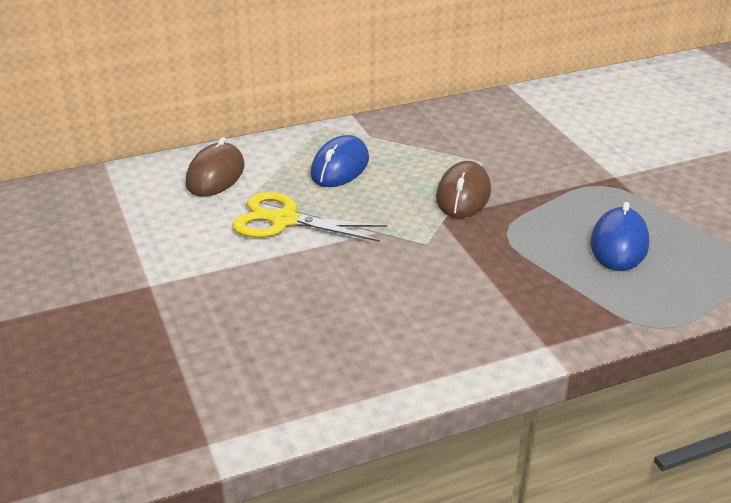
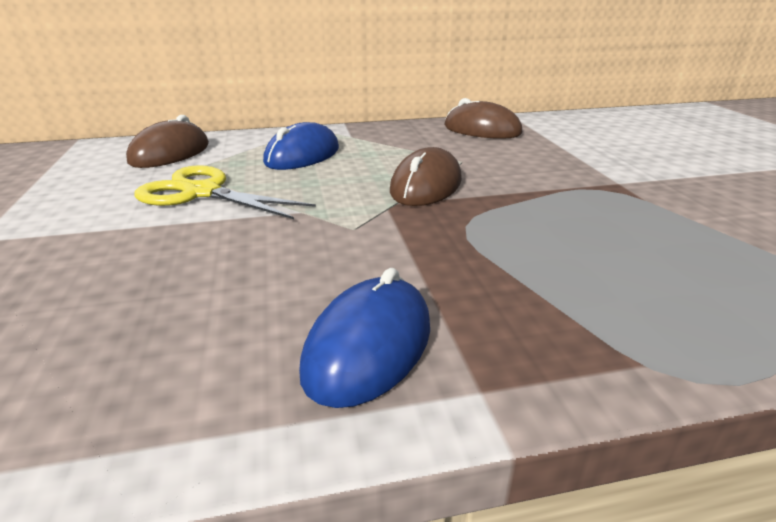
camera: 10 degrees right, 5 degrees down
(489, 115) = (482, 130): none -> brown mouse
(619, 244) = (624, 250): blue mouse -> blue mouse (369, 347)

